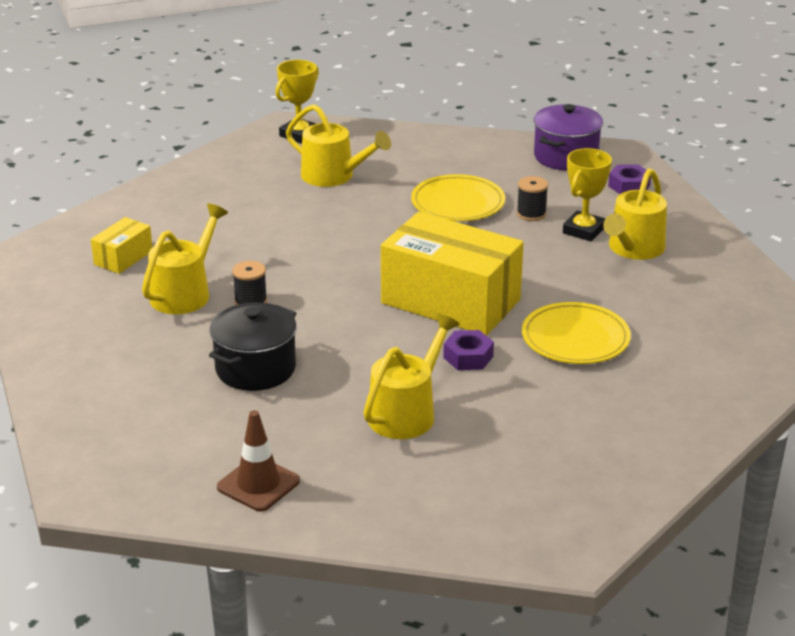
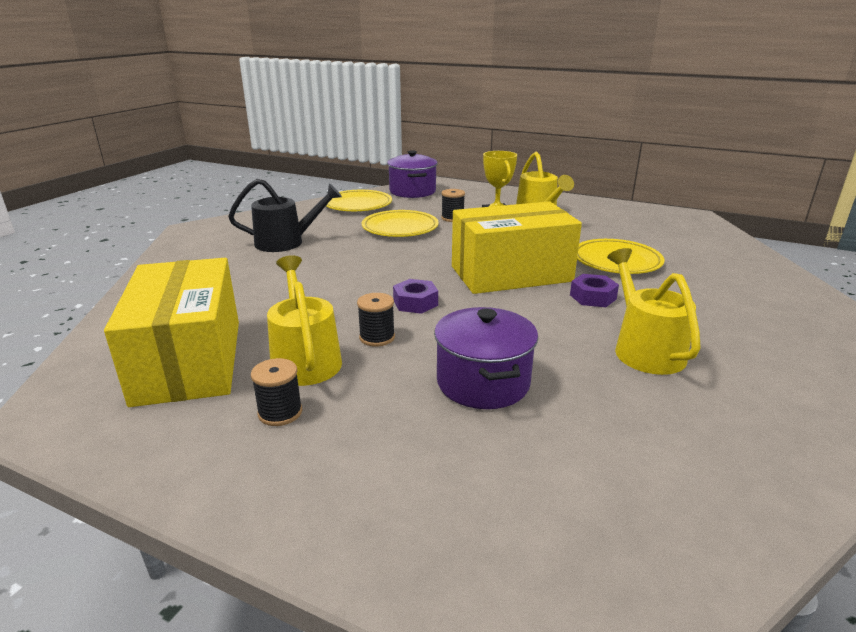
camera: 45 degrees left, 5 degrees down
(122, 320) = (280, 412): none -> black spool
(123, 258) = (189, 361): yellow box -> yellow box, size x2.19
(255, 369) = (483, 382): black pot -> purple pot
(258, 484) = (697, 479): brown traffic cone -> none
(299, 134) = (214, 231): yellow trophy -> none
(334, 176) = (286, 242): yellow watering can -> black watering can
(474, 153) = (358, 205): none -> yellow plate
(629, 186) = (472, 192): purple nut -> purple nut (415, 303)

